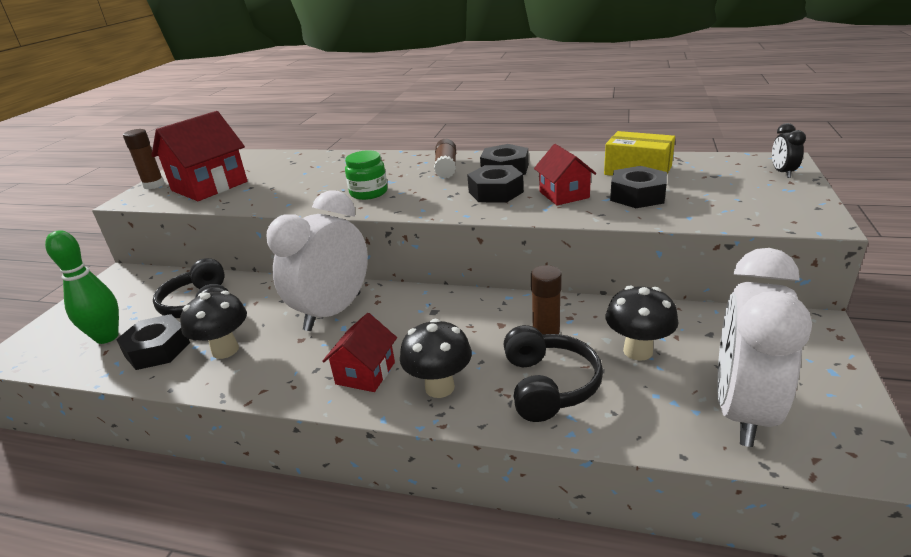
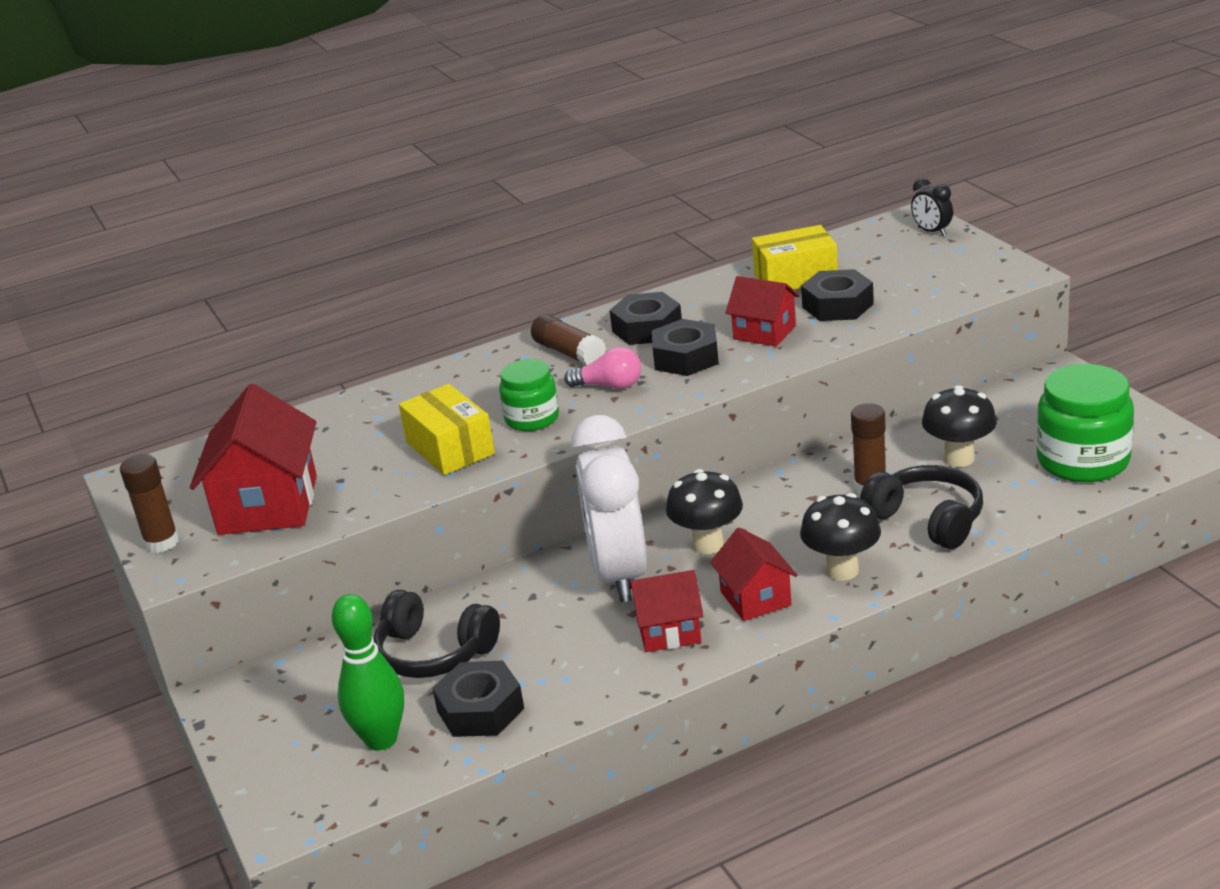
camera: 40 degrees left, 0 degrees up
(225, 350) = (566, 665): black mushroom -> black mushroom (707, 544)
(295, 363) = (669, 631): none -> red house
(311, 192) = (450, 448): none -> yellow box
(432, 191) = (609, 386): none -> pink light bulb
(742, 410) = (1083, 461): white clock -> green jar

